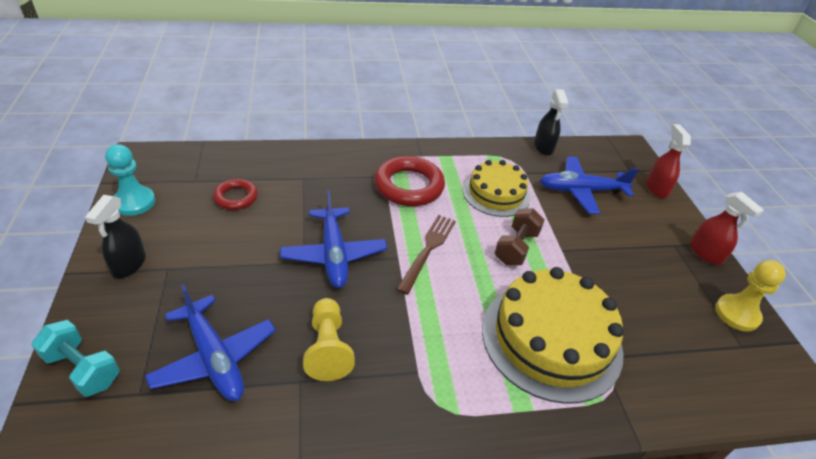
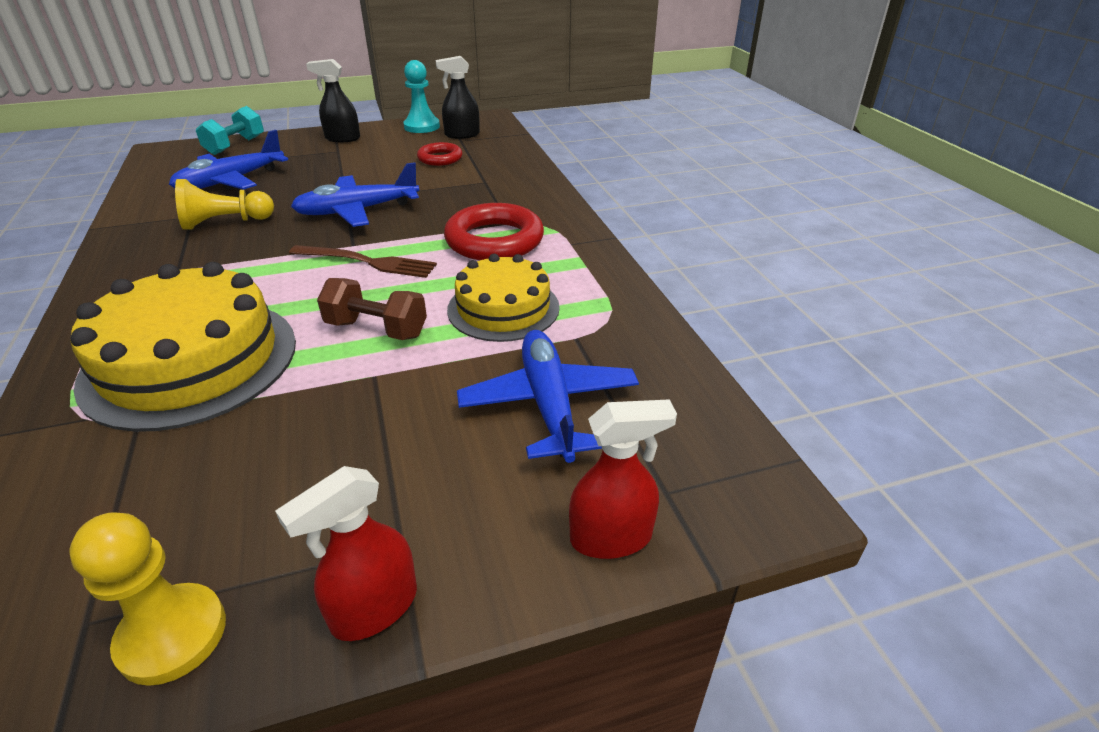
camera: 85 degrees right, 5 degrees down
(543, 147) = (673, 358): black spray bottle -> black spray bottle (462, 135)

